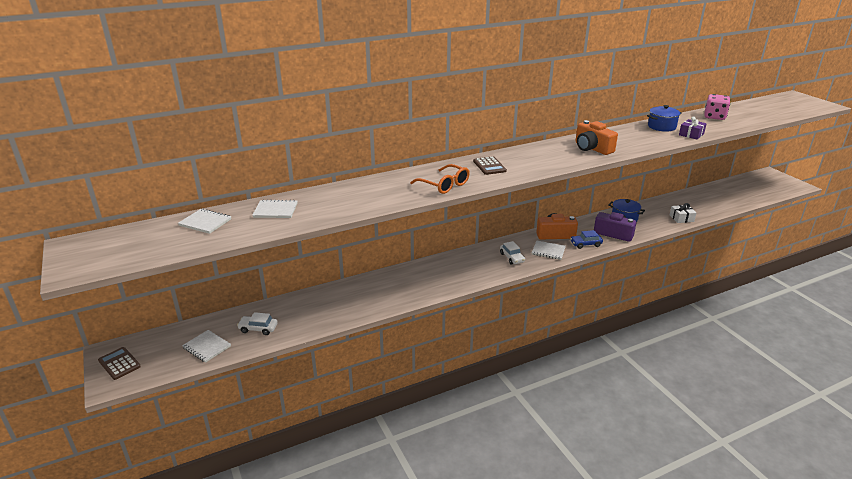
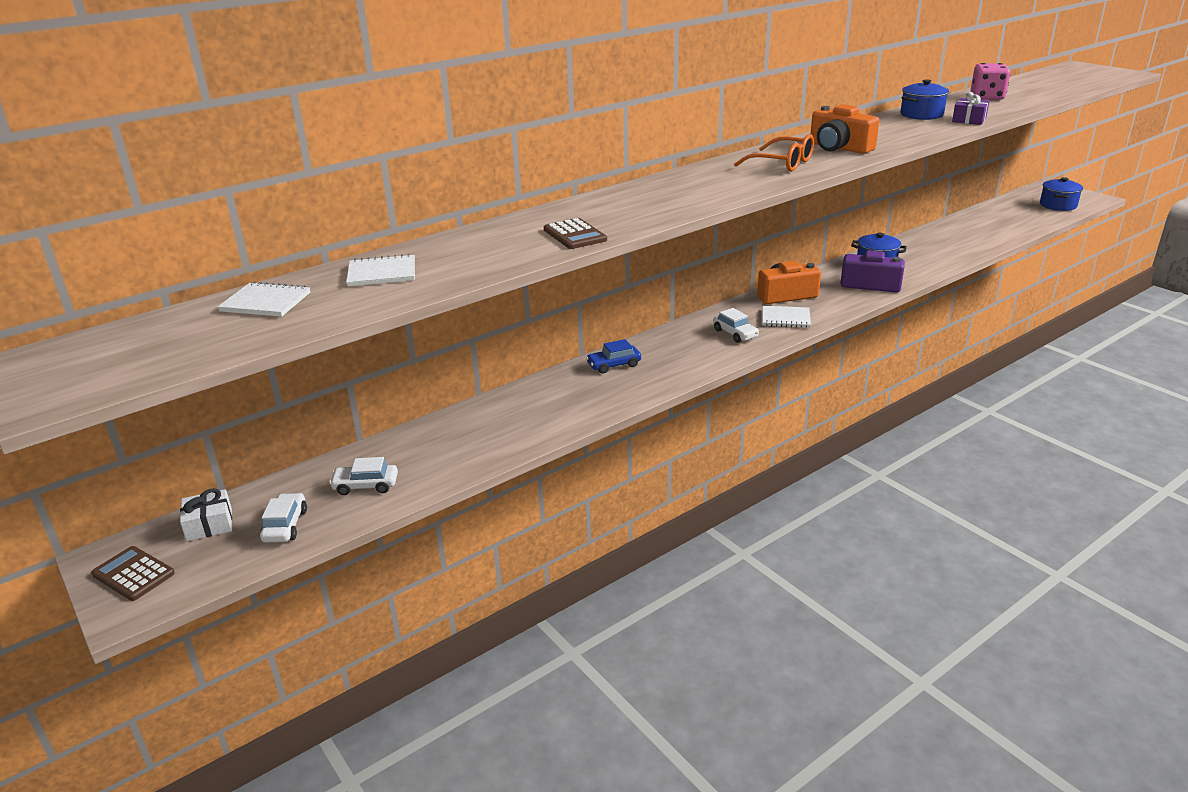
camera: 10 degrees left, 0 degrees up
(207, 347) = (285, 525): white notebook -> white car
(444, 185) = (643, 213): orange glasses -> orange glasses (782, 163)
(489, 166) = (699, 183): brown calculator -> brown calculator (575, 235)
(585, 244) = (836, 303): blue car -> blue car (614, 365)
(681, 218) = (956, 254): white gift -> white gift (209, 524)
(770, 188) = (1058, 205): none -> blue pot

